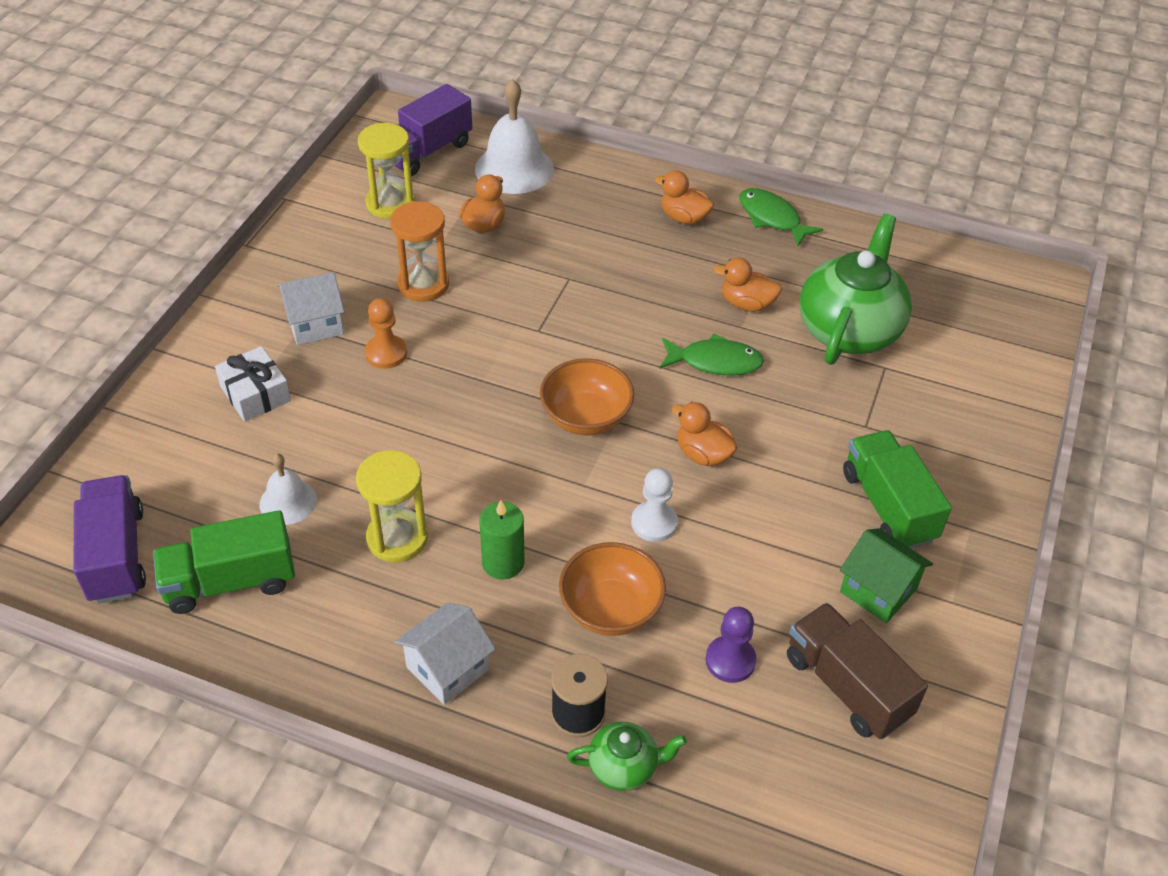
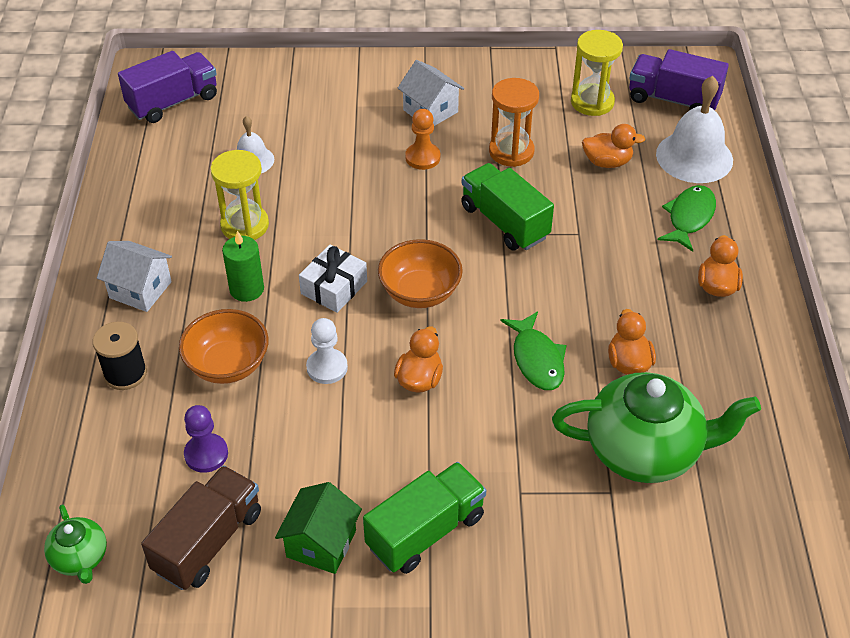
camera: 70 degrees right, 0 degrees up
(230, 581) = (172, 159): green truck -> green truck (504, 222)
(255, 394) = (343, 108): white gift -> white gift (334, 287)
(624, 767) = (87, 414): green teapot -> green teapot (80, 558)
(772, 218) = (767, 352): green fish -> green fish (689, 218)

